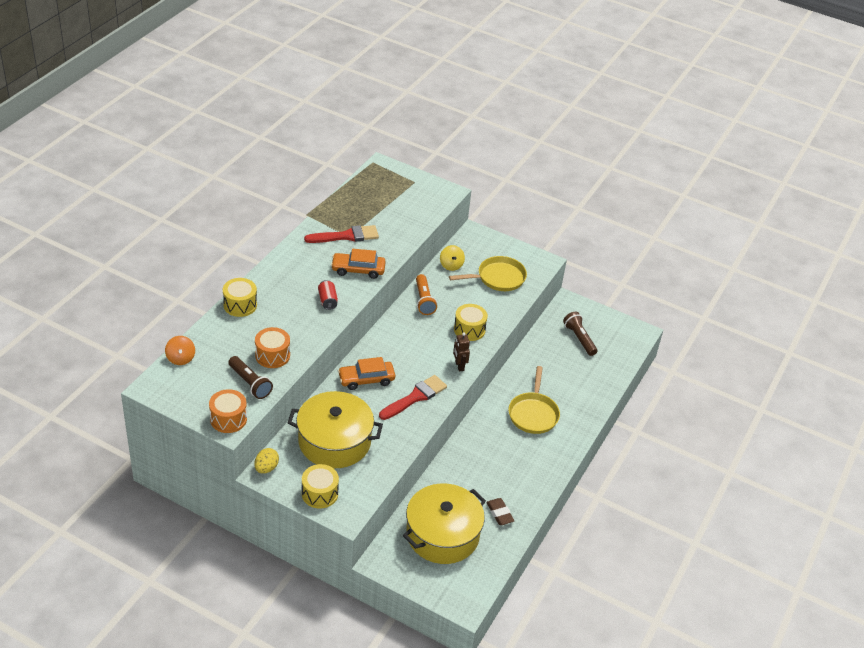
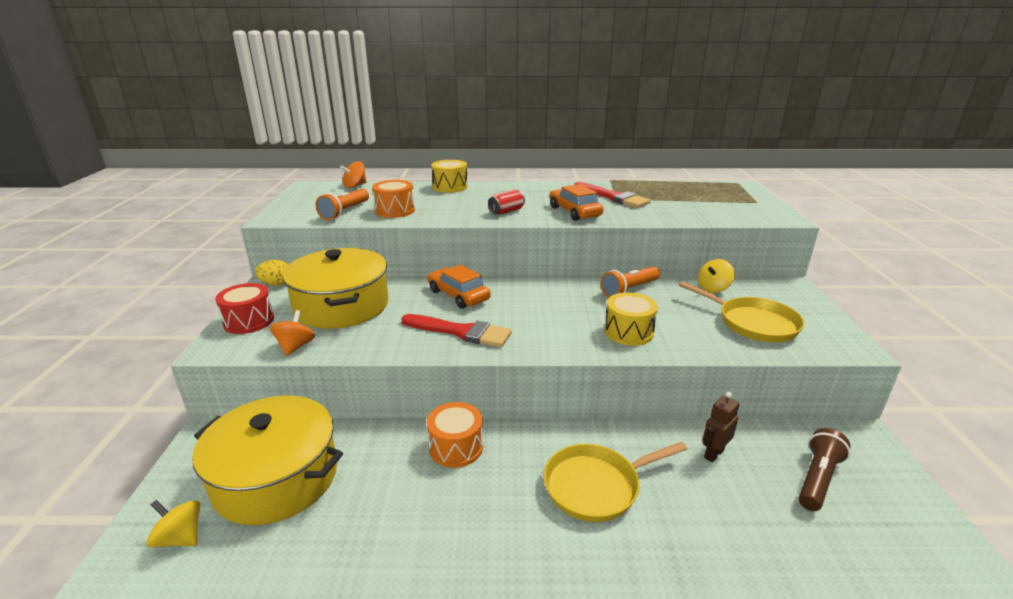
camera: 65 degrees right, 15 degrees down
(228, 419) = (285, 216): orange drum -> orange drum (456, 447)
(250, 383) = (345, 212): brown flashlight -> orange flashlight
(320, 493) = (249, 321): yellow drum -> red drum
(375, 477) = (295, 346): none -> orange spinning top
(459, 366) = (553, 345): brown robot -> brown robot (713, 454)
(463, 580) = (180, 538): none -> yellow spinning top
(499, 513) = (349, 528): brown eraser -> none

